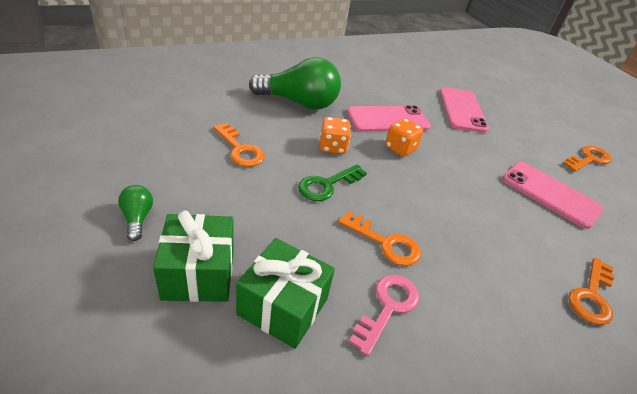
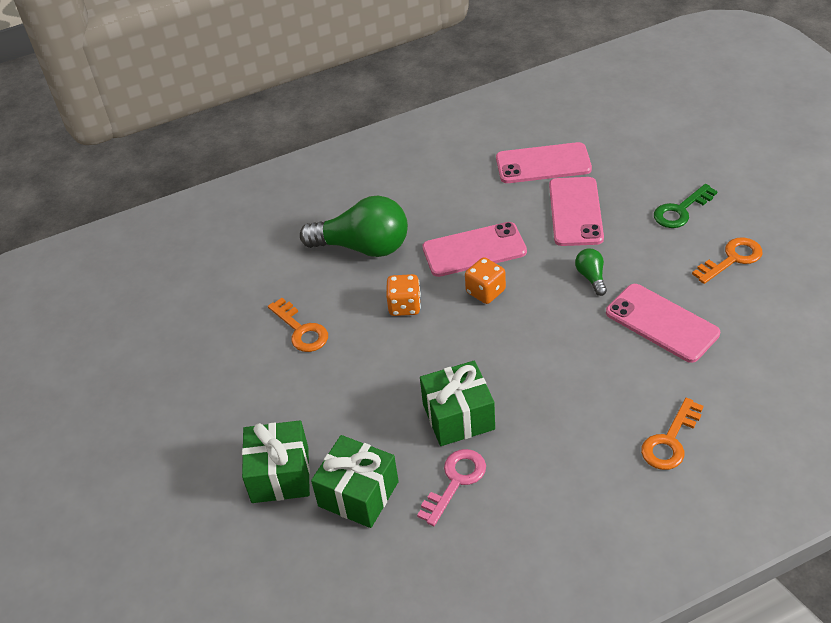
camera: 10 degrees right, 5 degrees up
(137, 218) = (214, 429): green light bulb -> green light bulb (591, 277)
(327, 185) = (398, 359): green key -> green key (680, 210)
(385, 243) = (458, 416): orange key -> green gift
(433, 79) = (543, 164): none -> pink phone

